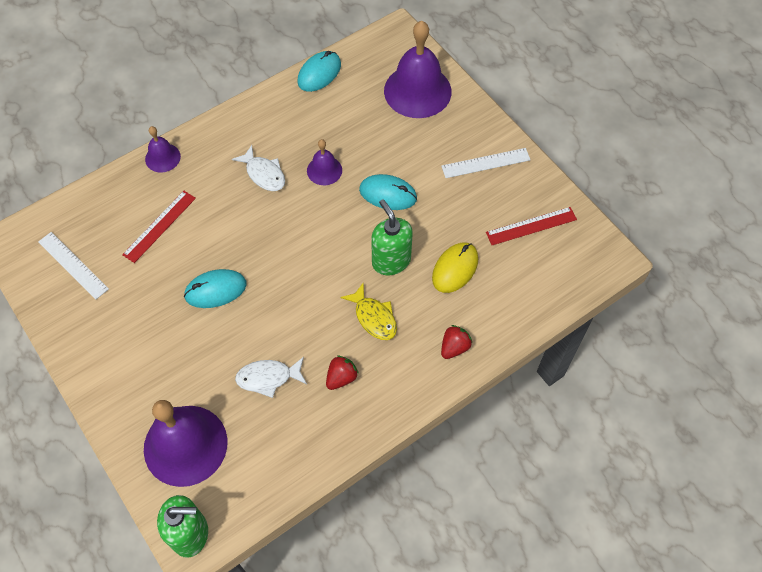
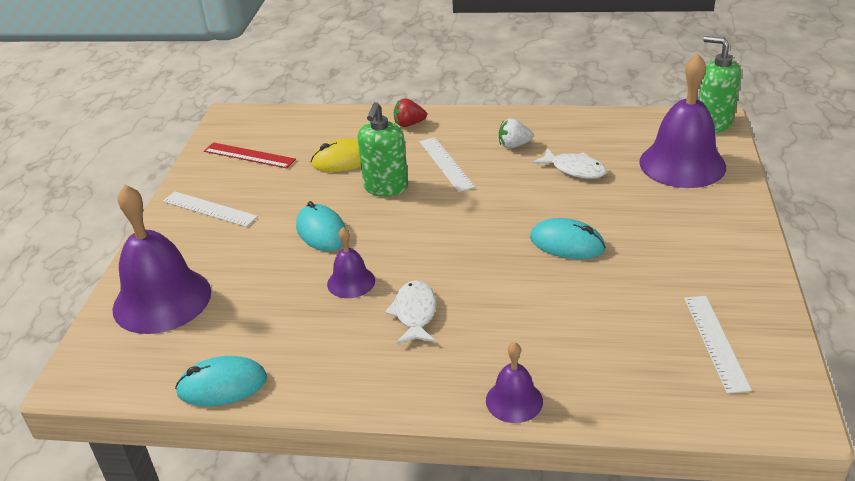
camera: 135 degrees left, 25 degrees down
(159, 226) = (580, 327): red ruler -> none
(341, 377) = (514, 145): red strawberry -> white strawberry
(374, 317) = (446, 163): yellow fish -> white ruler

